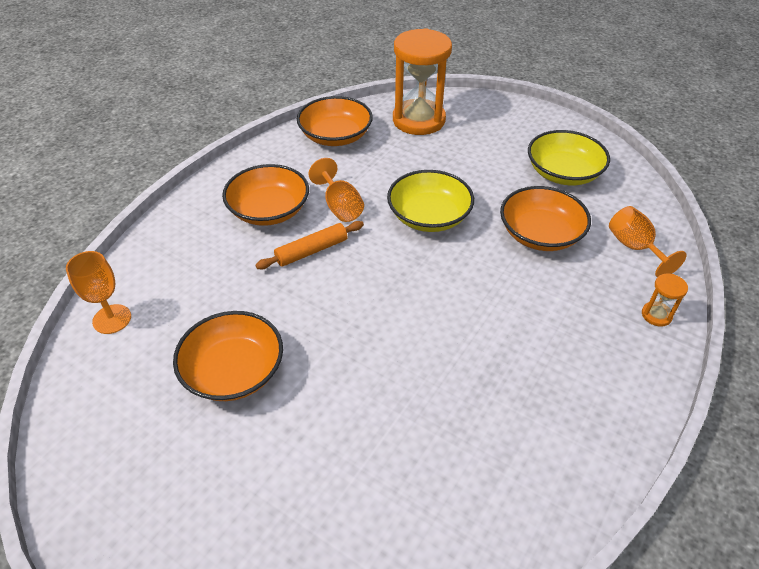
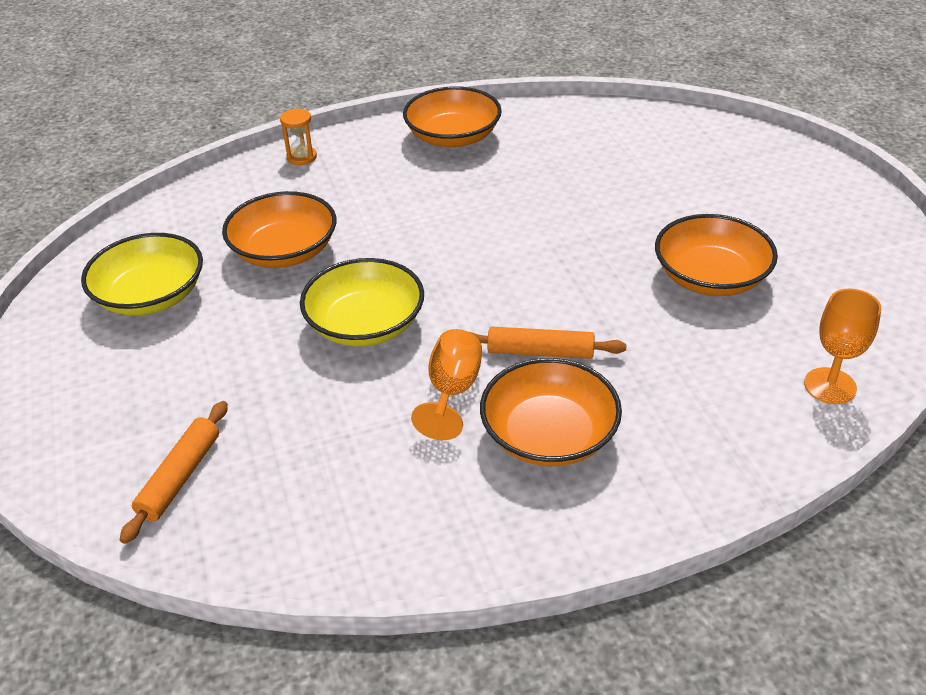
camera: 140 degrees left, 5 degrees down
(335, 136) = (333, 521): orange bowl -> orange bowl (453, 137)
(418, 120) = (180, 477): orange hourglass -> orange rolling pin
(634, 247) = (226, 201): orange goblet -> none

